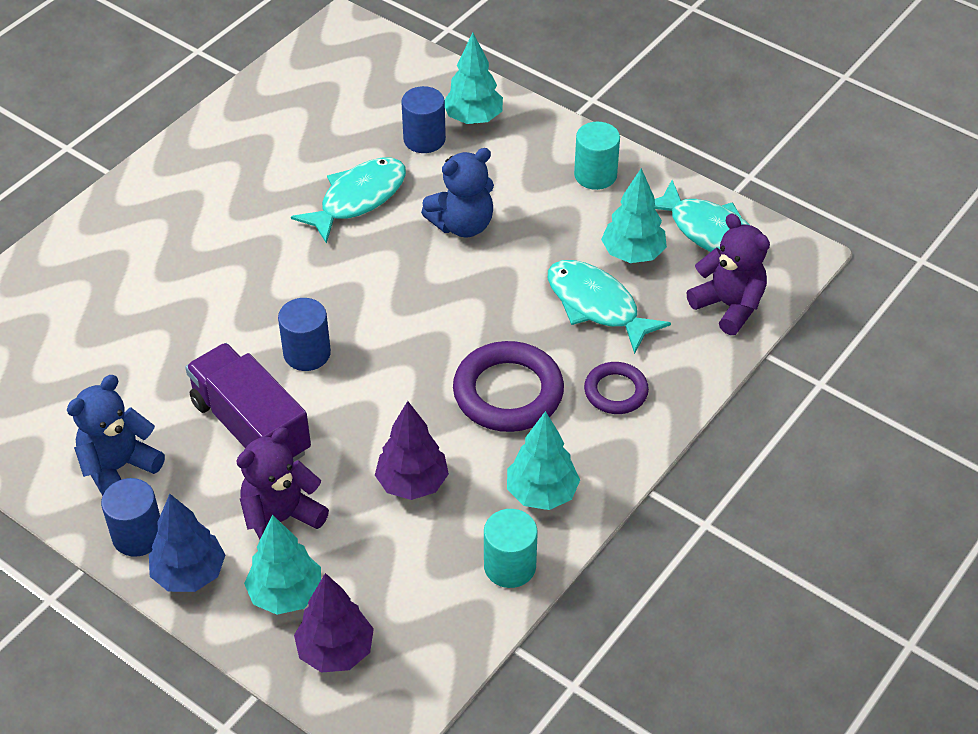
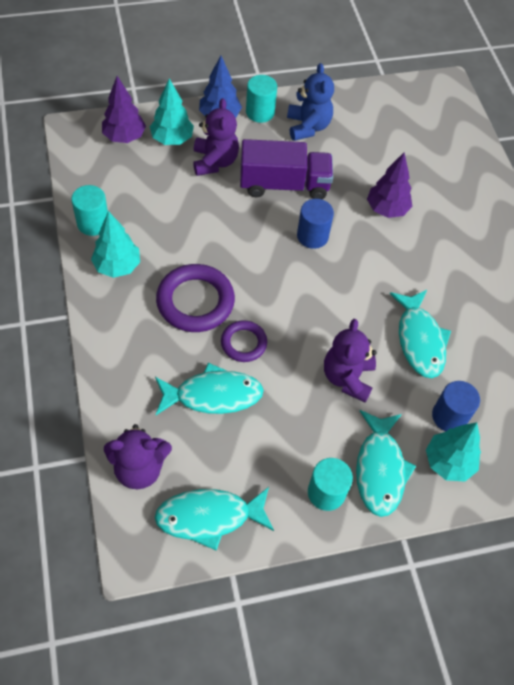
camera: 125 degrees right, 10 degrees up
(138, 535) = (260, 112): blue cylinder -> turquoise cylinder
(412, 483) = (181, 221): purple tree -> purple tree (386, 209)
(462, 225) = (347, 377): blue teddy bear -> purple teddy bear
(532, 155) = (380, 469): none -> turquoise fish
(616, 391) = (142, 351): purple ring -> purple ring (243, 343)
(632, 254) = (234, 451): turquoise tree -> none

